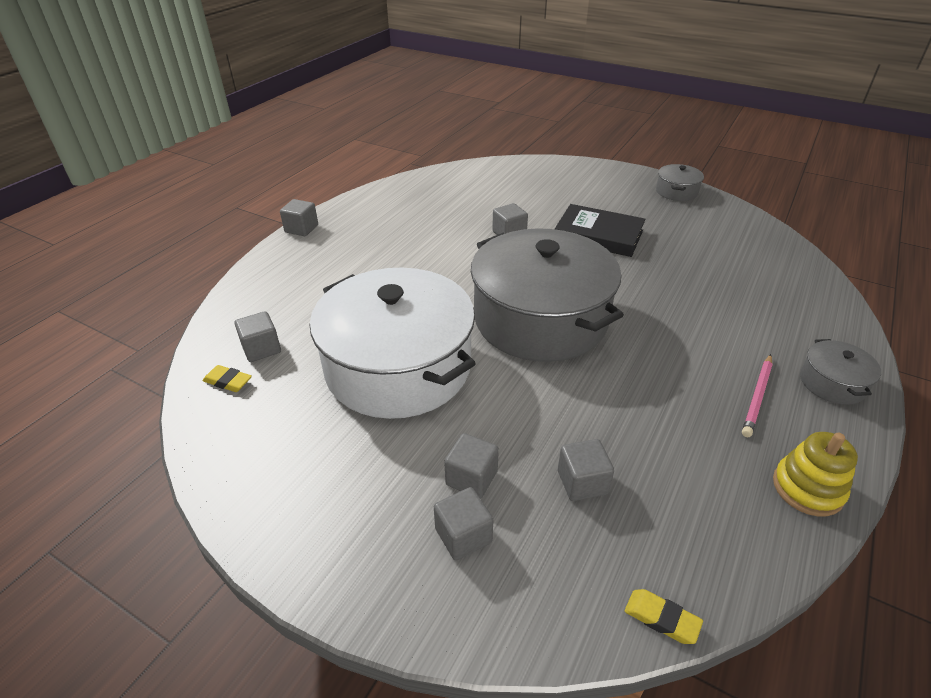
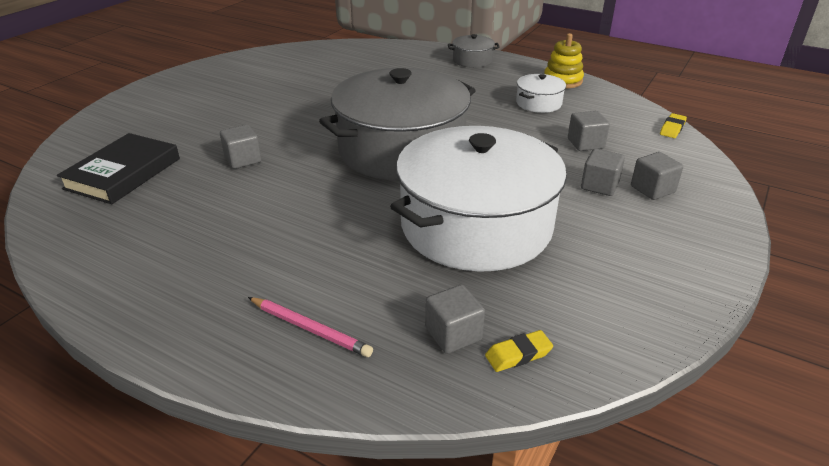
camera: 90 degrees left, 5 degrees down
(228, 381) = (518, 354): yellow eraser -> yellow eraser turned 45 degrees clockwise
(301, 229) = (143, 339): grey cube -> none
(598, 235) = (267, 114): black book -> black book (123, 173)
(676, 191) = (203, 73): grey pot -> none
(701, 446) = (538, 103): none -> white pot
(757, 397) = (489, 81): pink pencil -> pink pencil (310, 329)

